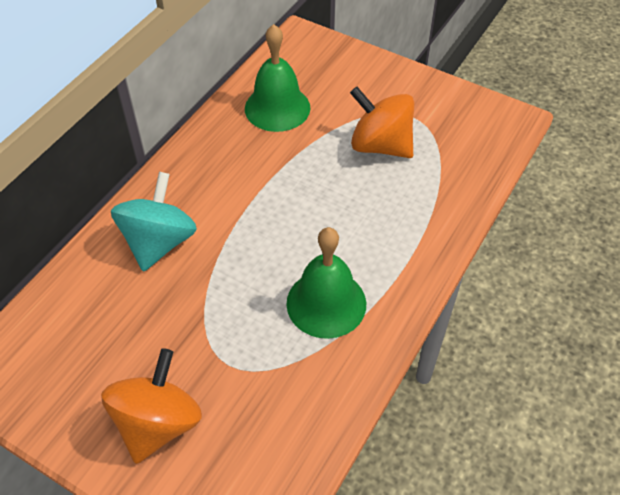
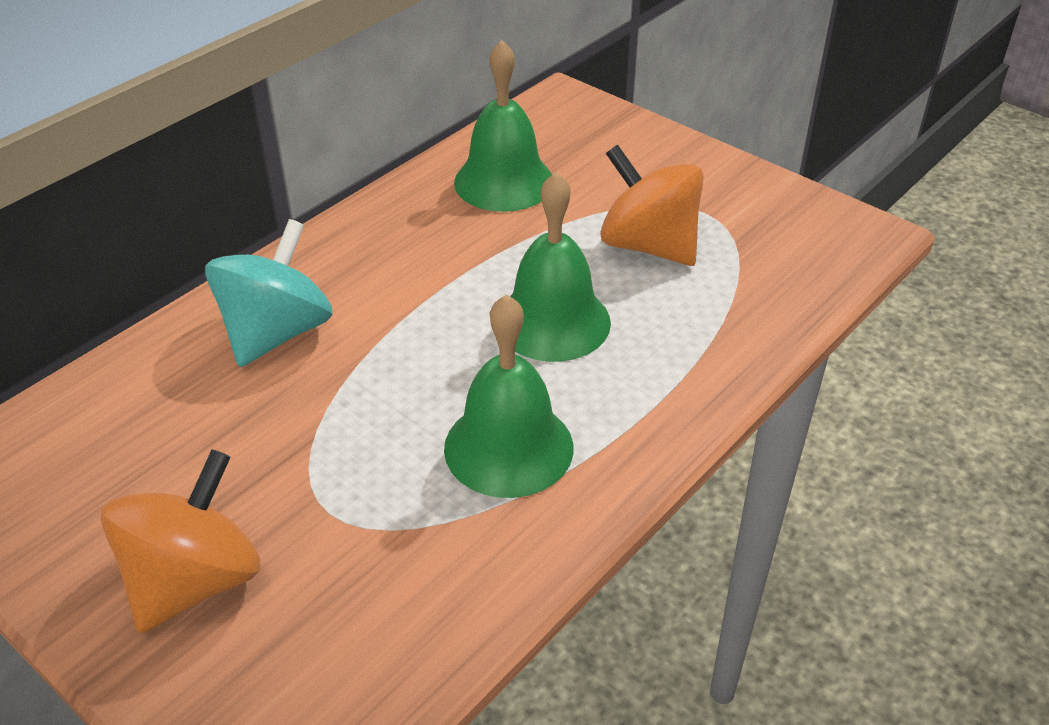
camera: 10 degrees right, 10 degrees down
(333, 210) = (552, 321): none -> green bell

